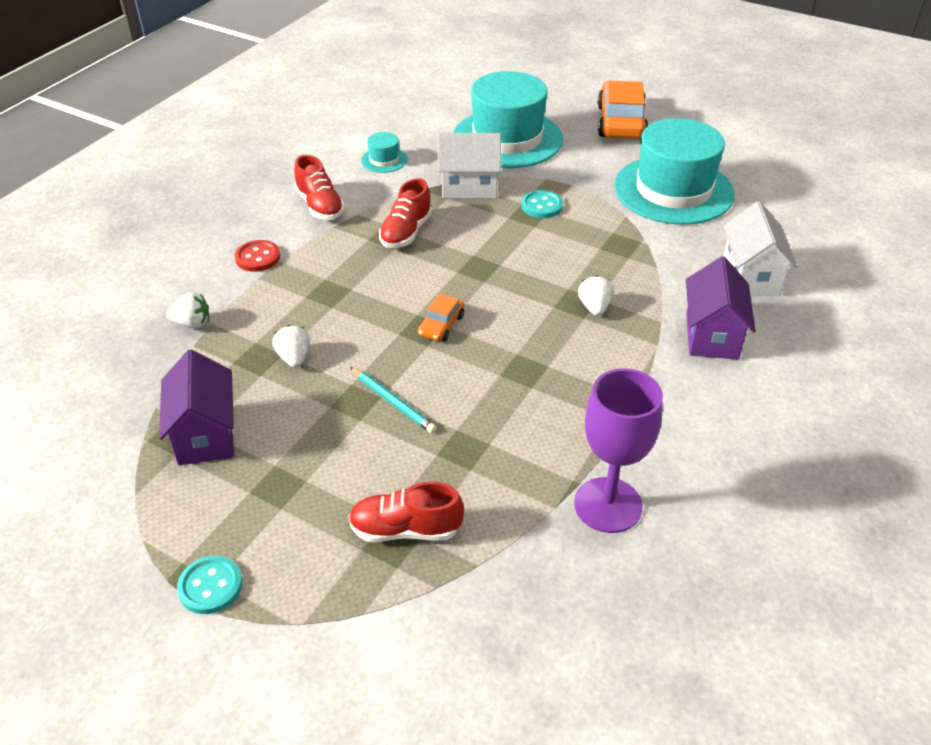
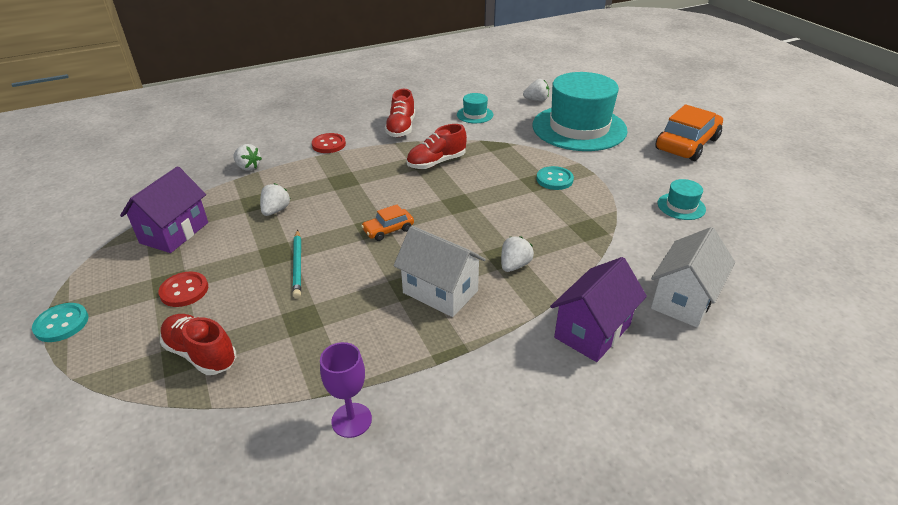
camera: 35 degrees right, 5 degrees down
(305, 485) = (184, 290): none -> red button
(431, 119) = (536, 100): none -> white strawberry
(469, 187) = (514, 149): white house -> white house (440, 292)
(608, 505) = (351, 420): purple goblet -> purple goblet, size x0.60
(673, 190) = (681, 206): turquoise hat -> turquoise hat, size x0.41

